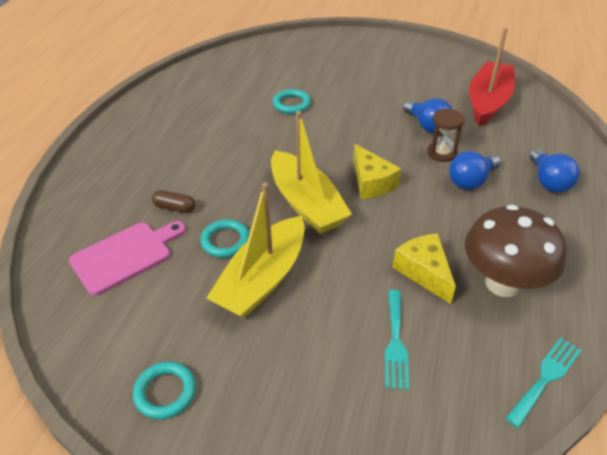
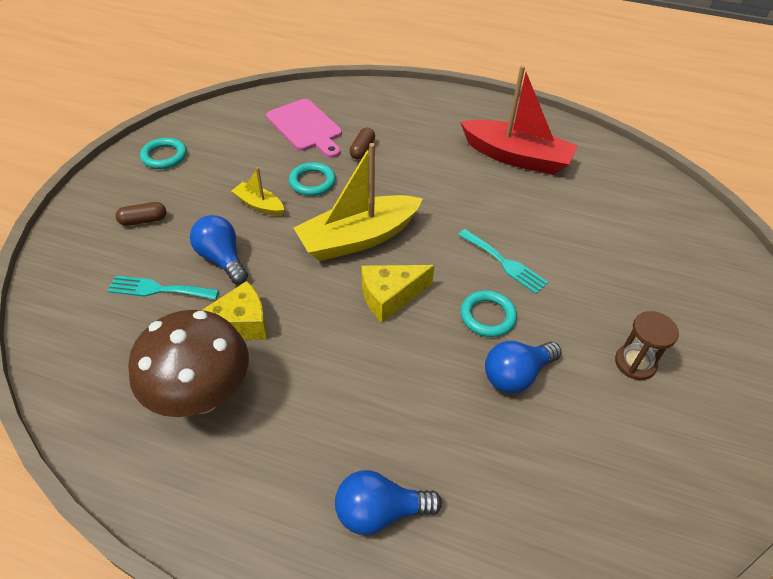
camera: 90 degrees right, 5 degrees up
(263, 279) = (259, 205): yellow boat -> yellow boat, size x0.48
(291, 104) = (550, 233): turquoise ring -> turquoise ring (487, 316)
(292, 384) = (143, 220): none -> brown capsule
(441, 153) = (450, 381): brown hourglass -> brown hourglass (635, 363)
(471, 181) = (387, 404): blue light bulb -> blue light bulb (222, 259)
(488, 102) = (597, 478): red boat -> red boat (516, 157)
(545, 378) = (72, 402): turquoise fork -> turquoise fork (504, 263)

